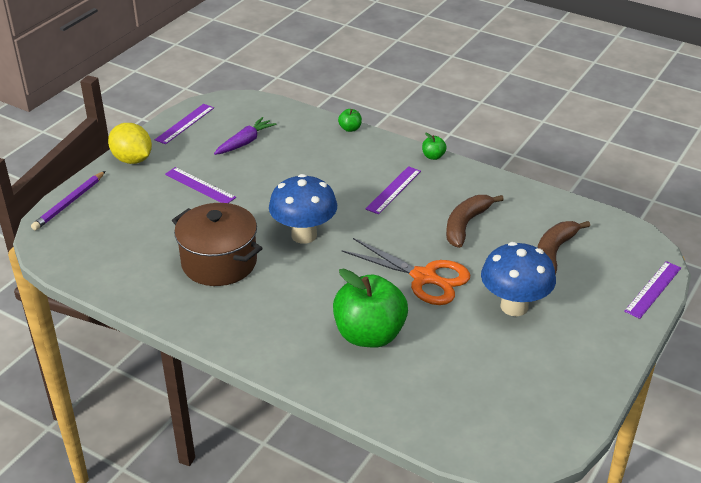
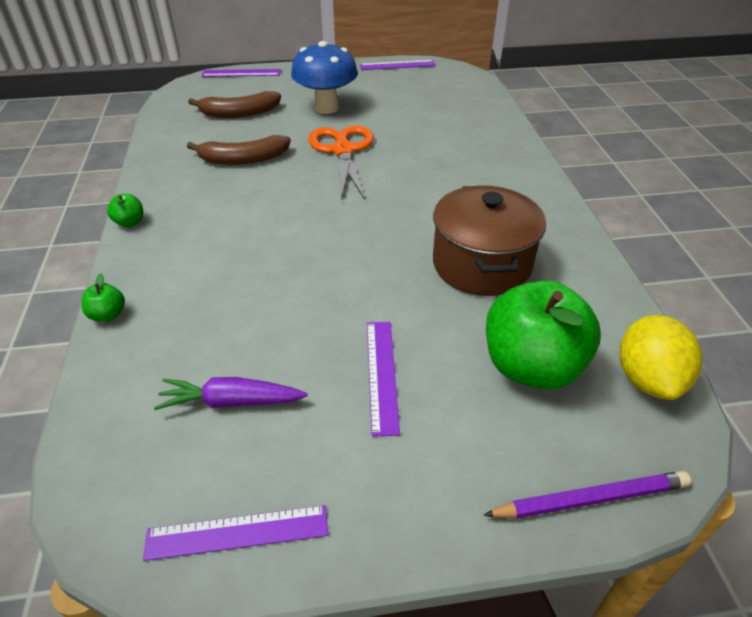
camera: 130 degrees left, 5 degrees up
(132, 159) = (410, 516): yellow lemon -> yellow lemon (647, 378)
(304, 235) = (369, 235): blue mushroom -> none
(369, 335) = (441, 146): green apple -> green apple (531, 366)
(393, 190) = (225, 219): purple ruler -> purple ruler (397, 65)

